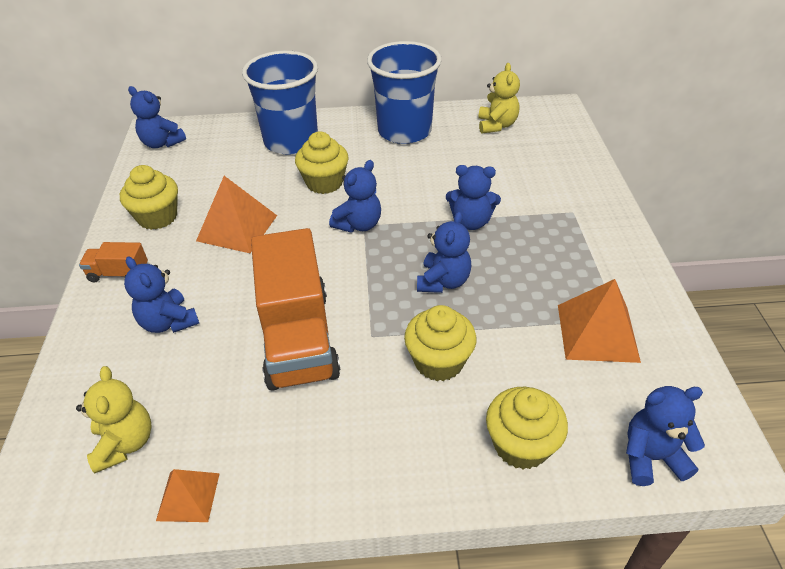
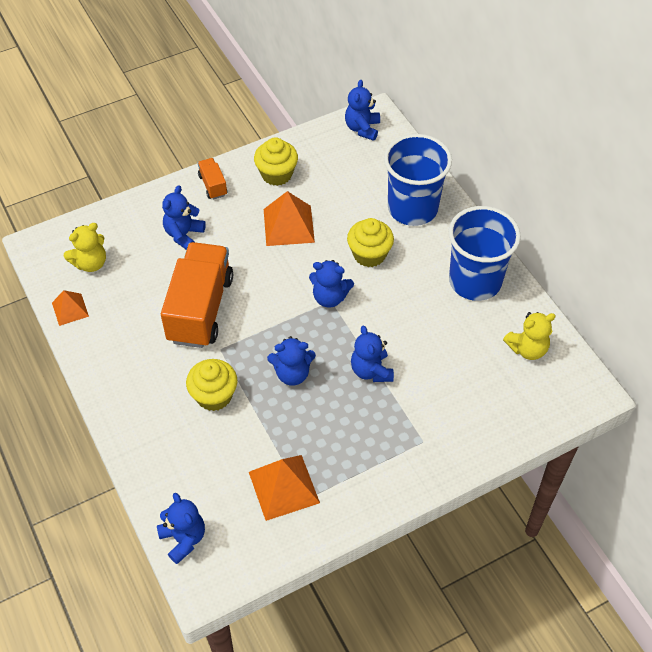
camera: 65 degrees right, 10 degrees up
(298, 338) = (200, 309): orange truck -> orange truck turned 135 degrees clockwise
(521, 445) = (165, 462): yellow cupcake -> none

